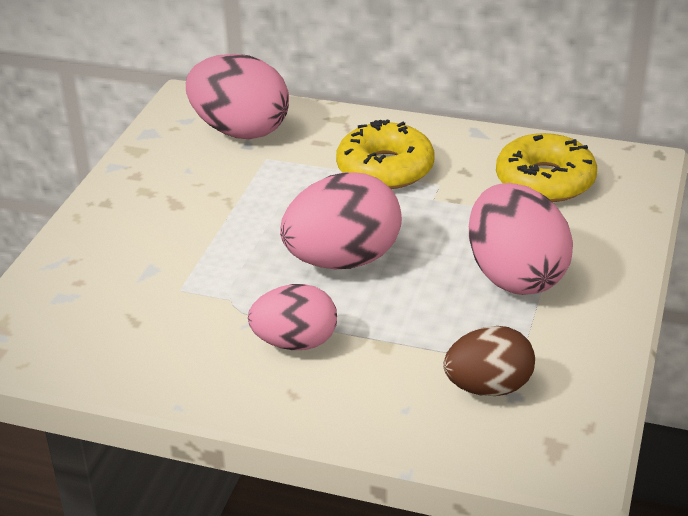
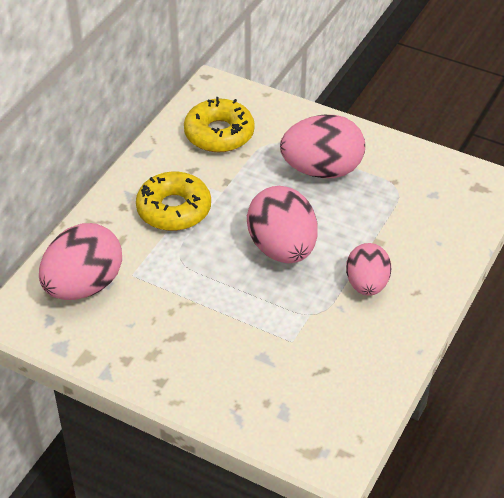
camera: 80 degrees left, 10 degrees up
(488, 387) = (426, 203): brown egg -> none

